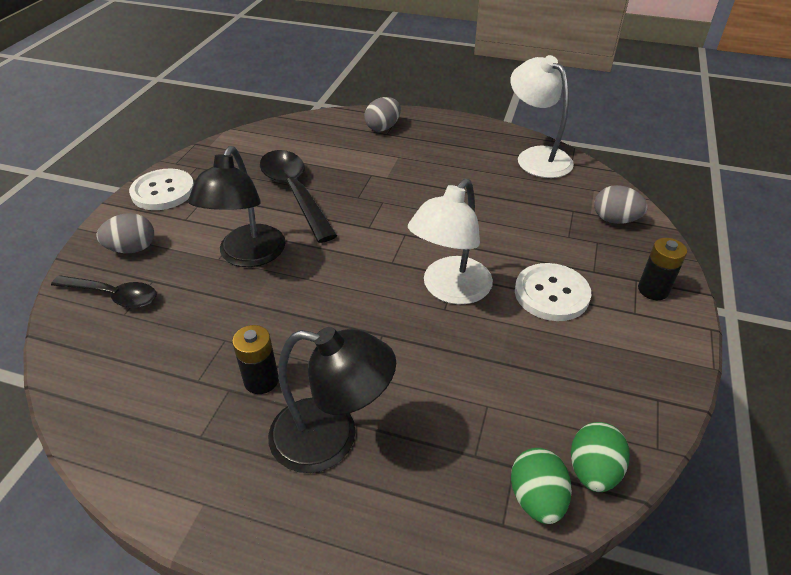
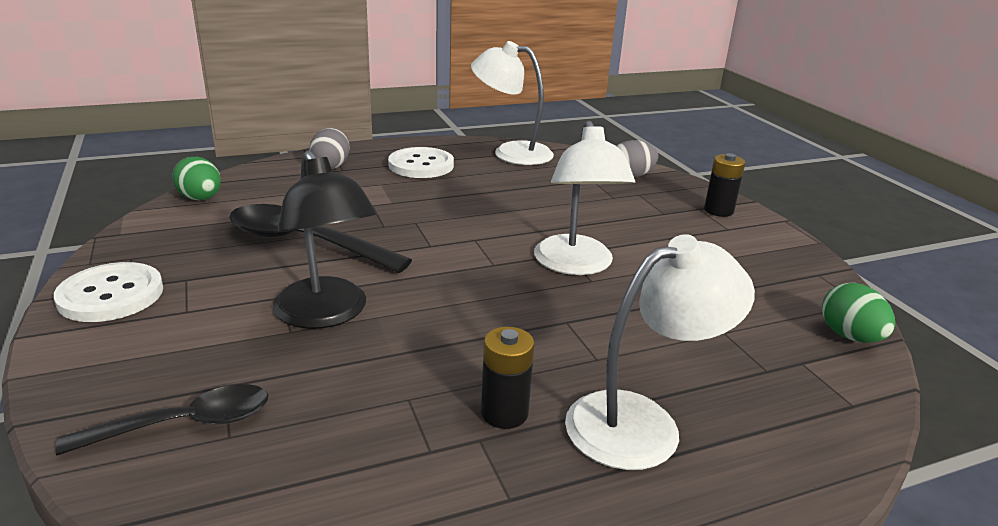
camera: 40 degrees left, 15 degrees down
(132, 249) = (145, 366): grey egg -> none
(331, 438) = (642, 422): black lamp -> white lamp
(536, 498) = (846, 374): green egg -> green egg (201, 199)
(551, 294) = (657, 238): white button -> white button (421, 165)

